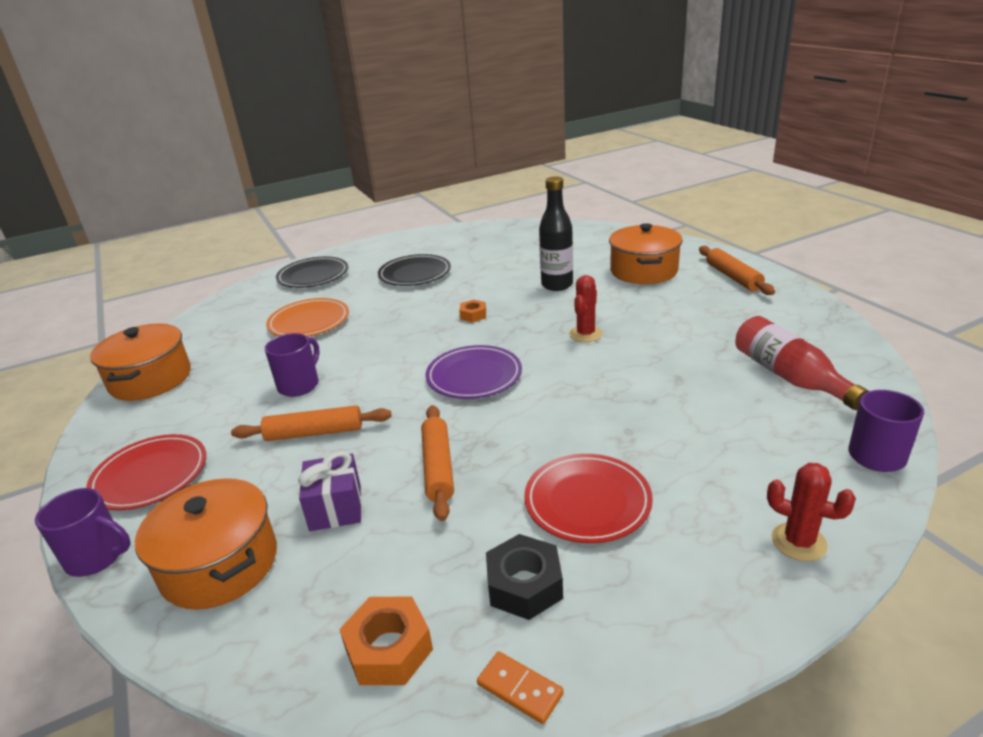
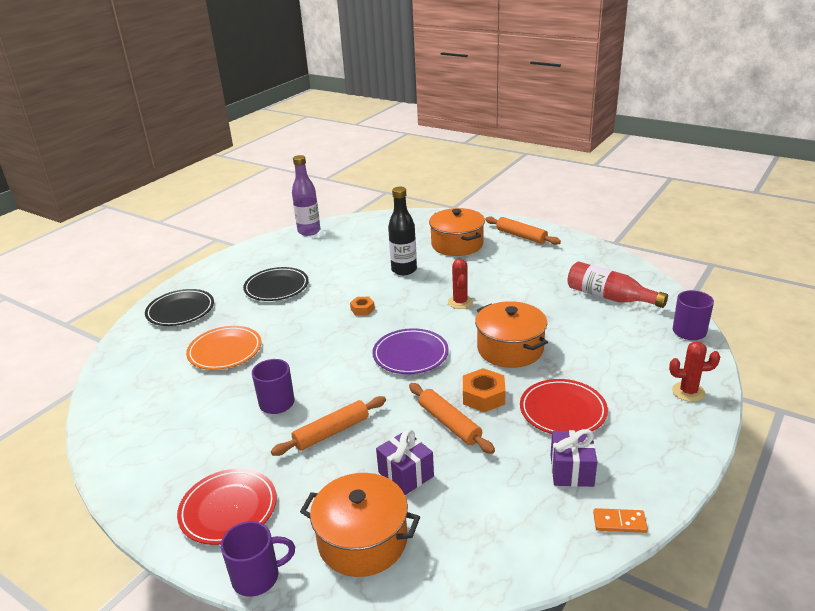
camera: 30 degrees left, 0 degrees up
(150, 379) = (127, 441): orange pot -> orange pot (510, 349)
(389, 649) = (529, 537): orange nut -> orange nut (483, 396)
(499, 228) = (309, 231): none -> purple bottle
(524, 585) = (571, 470): black nut -> purple gift

